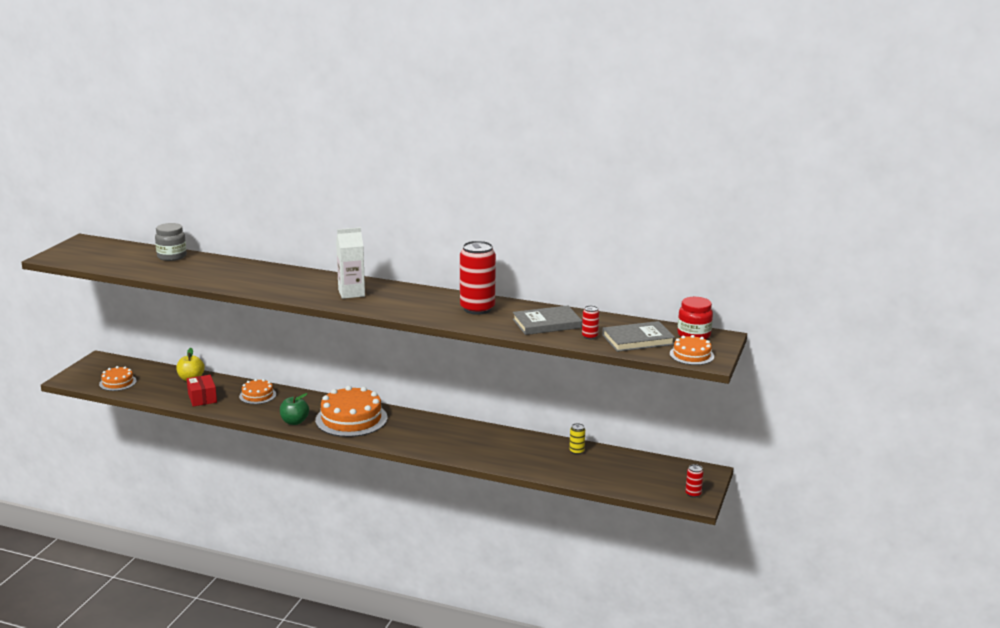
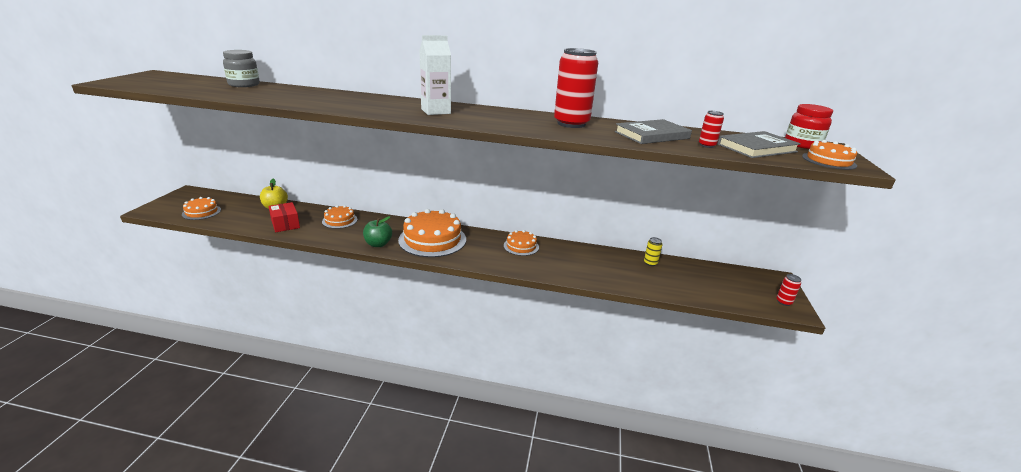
camera: 10 degrees left, 5 degrees up
(443, 429) = (521, 246): none -> orange cake

